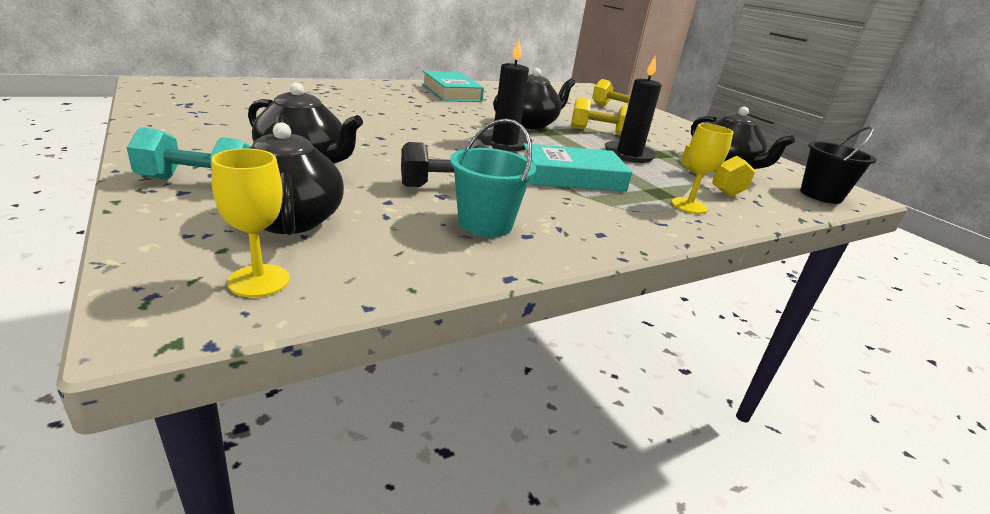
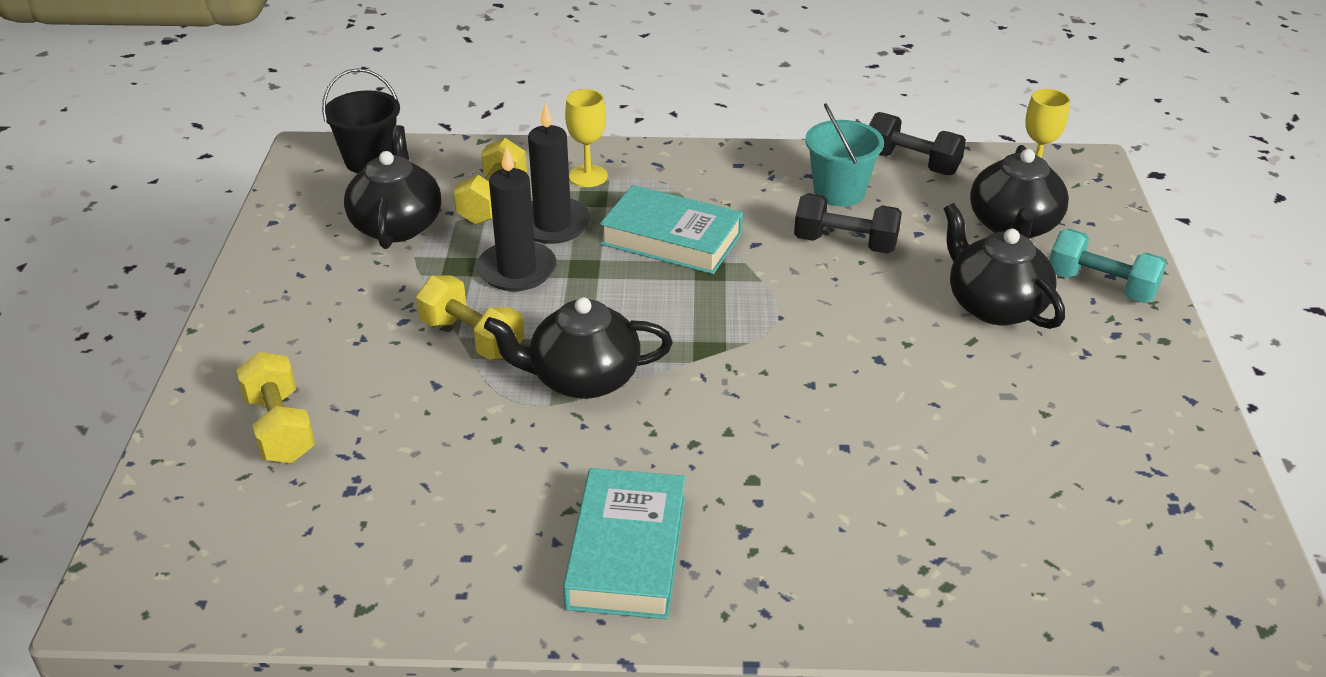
camera: 145 degrees left, 10 degrees up
(431, 267) = (911, 163): none -> black dumbbell
(504, 143) = (692, 322): black candle -> black candle (553, 224)

